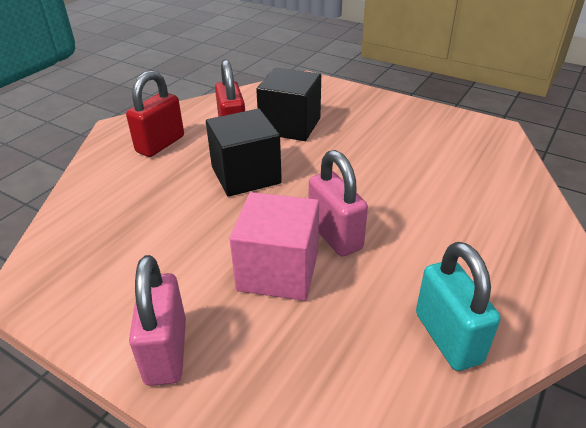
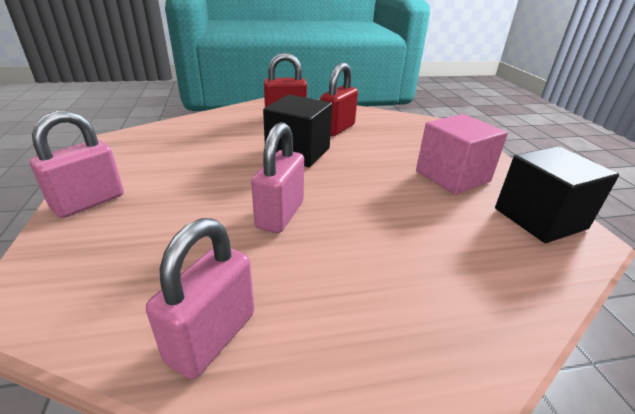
camera: 45 degrees right, 5 degrees down
(278, 271) = (209, 208): pink cube -> pink cube (452, 176)
(290, 126) = (381, 143): black cube -> black cube (540, 218)
(447, 337) = (212, 337): turquoise padlock -> pink padlock

